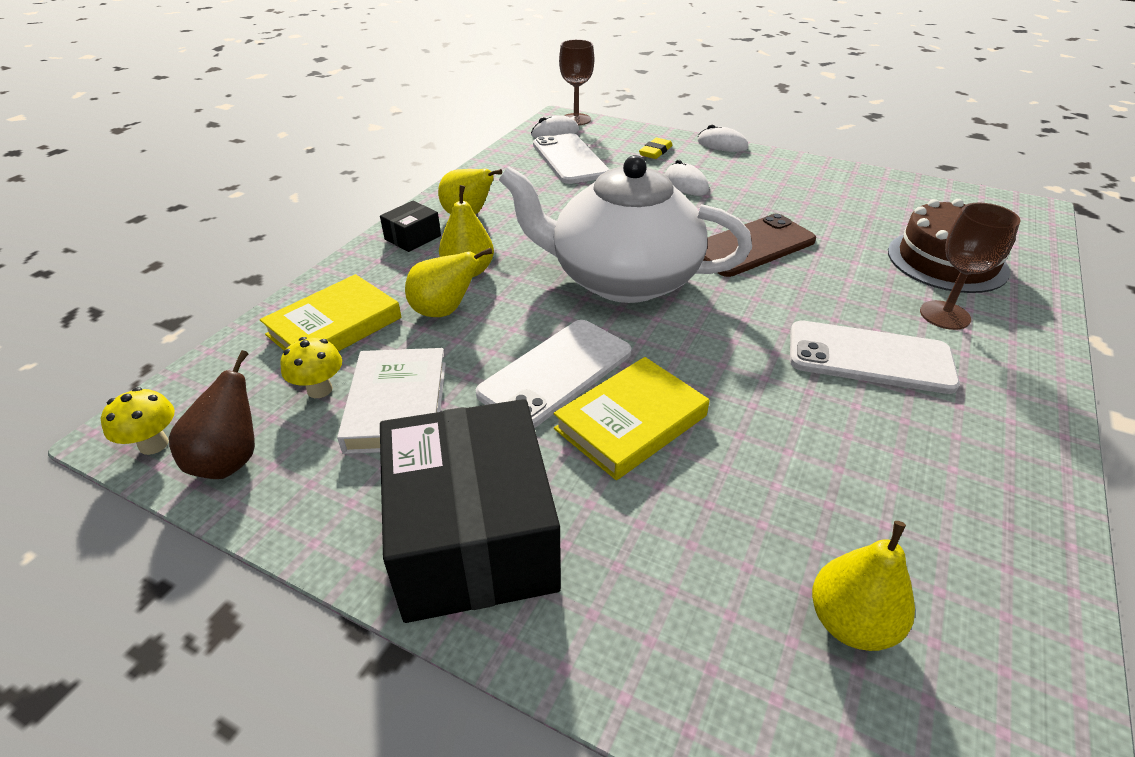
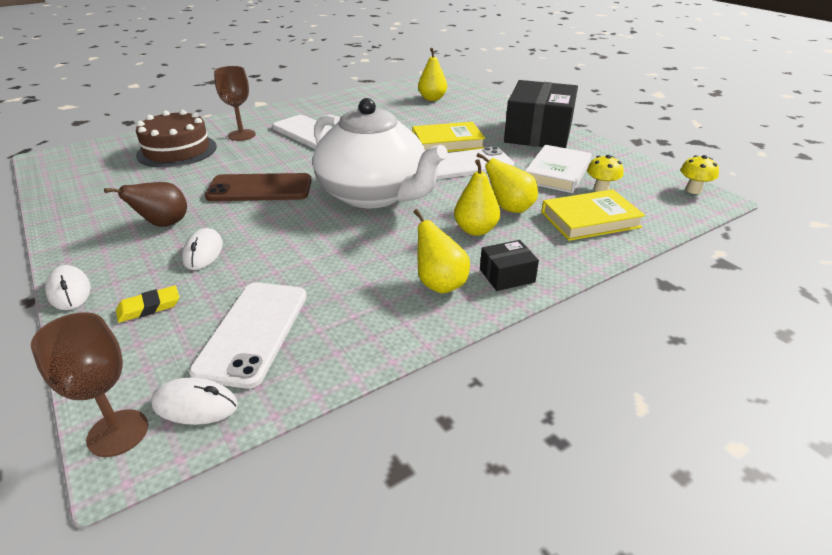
camera: 150 degrees left, 5 degrees down
(230, 460) = (647, 175): brown pear -> brown pear (163, 224)

